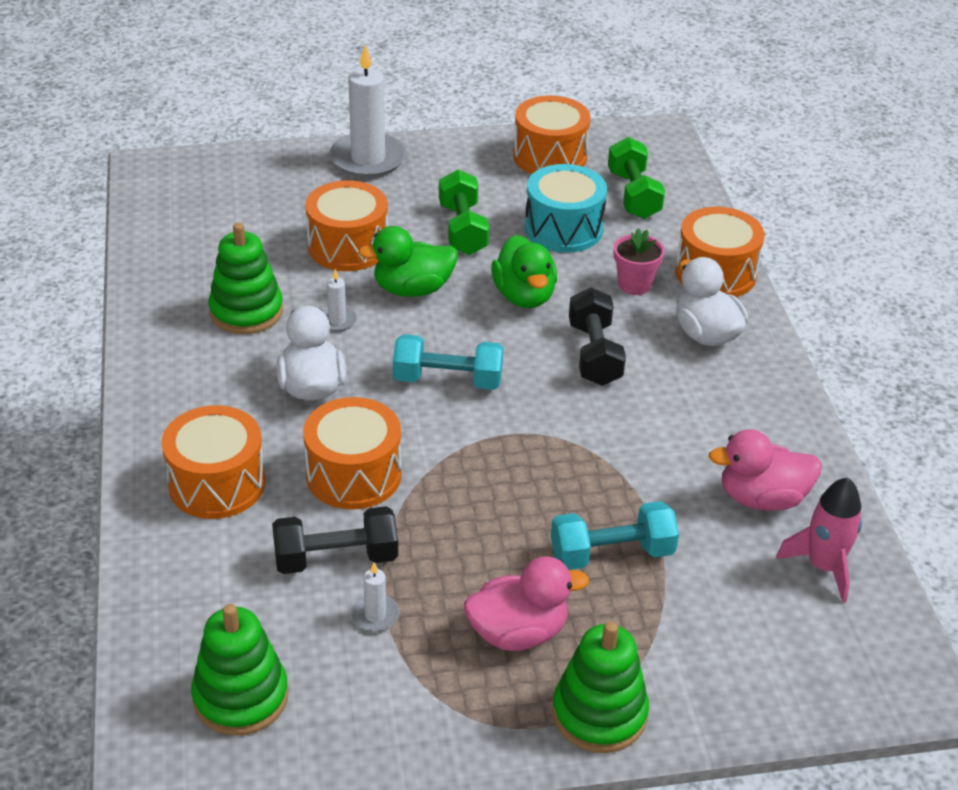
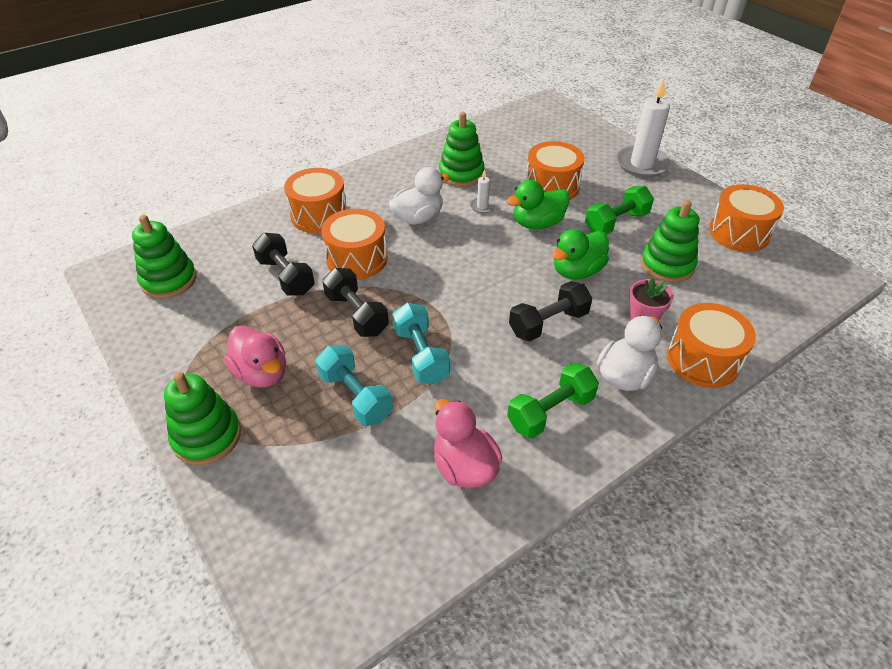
camera: 65 degrees right, 5 degrees up
(375, 615) = (249, 307): white candle -> none
(412, 289) = (537, 223): green duck -> green duck turned 75 degrees counterclockwise
(448, 380) = (466, 266): turquoise dumbbell -> turquoise dumbbell (421, 355)
(467, 509) = (357, 314): none -> black dumbbell
(563, 228) = (667, 265): turquoise drum -> green stacking toy
(633, 195) = (745, 286): green dumbbell -> green dumbbell (550, 412)
(823, 567) = (411, 531): pink rocket -> none

